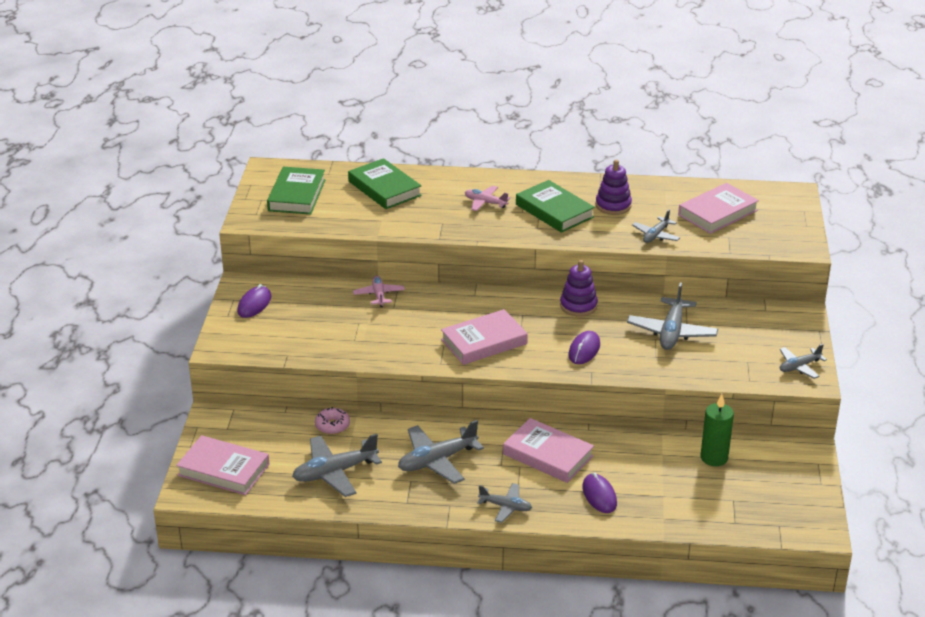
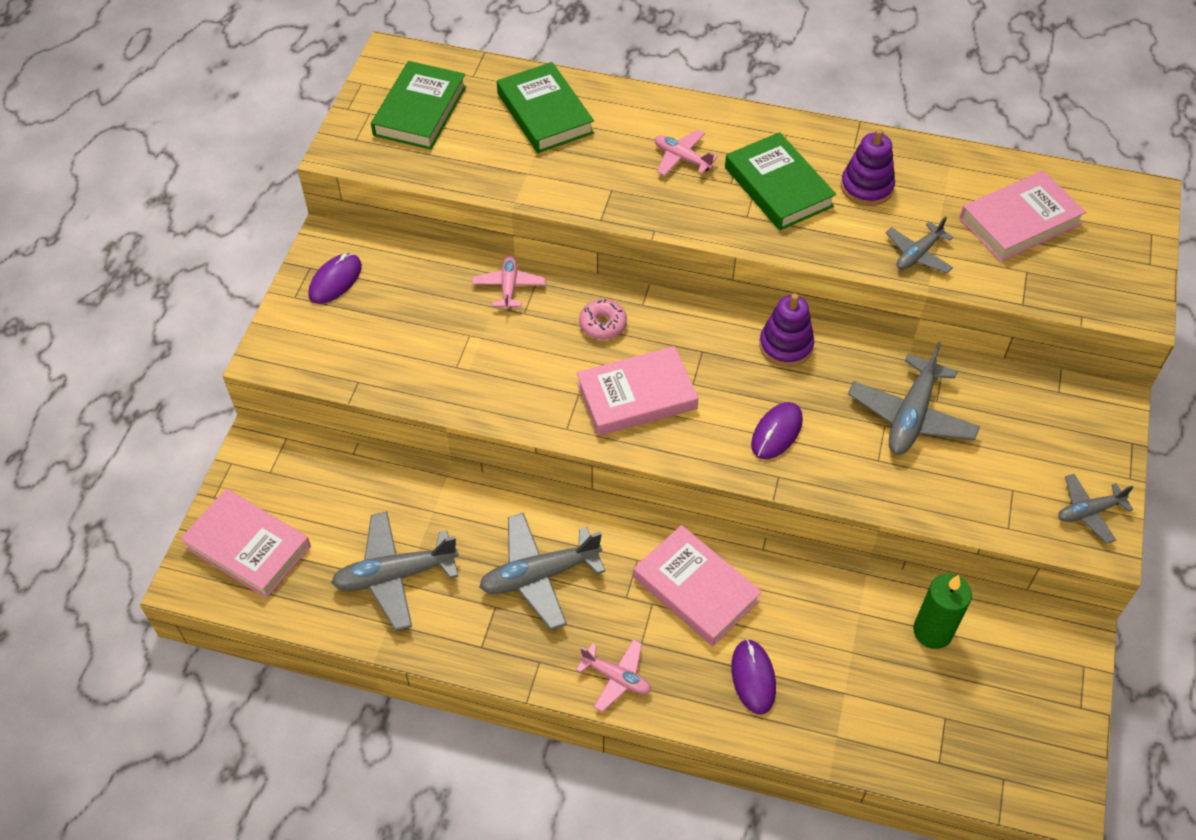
camera: 10 degrees right, 20 degrees up
(332, 425) = (411, 488): pink donut -> pink donut (603, 324)
(505, 507) = (616, 678): grey plane -> pink plane

